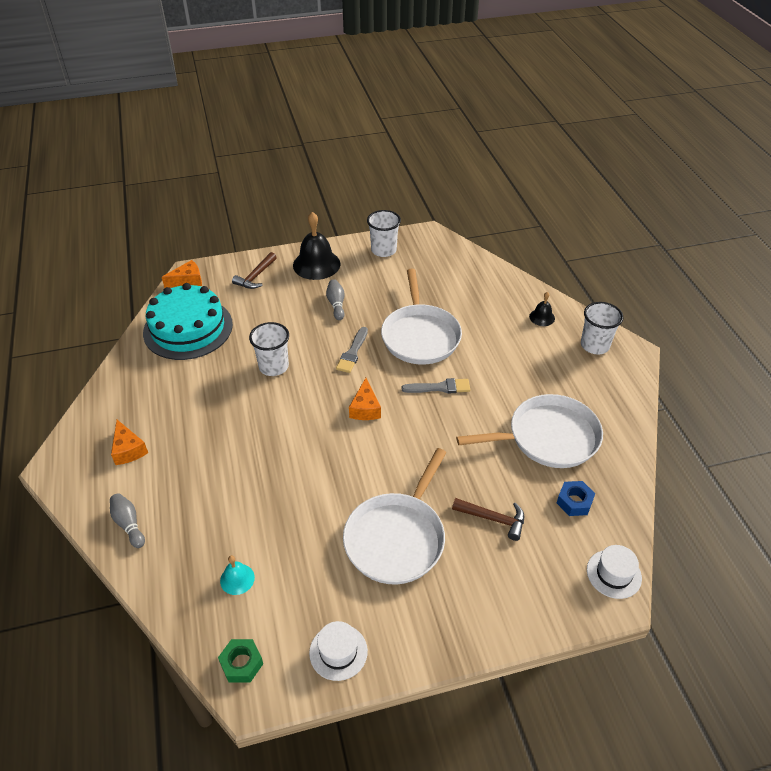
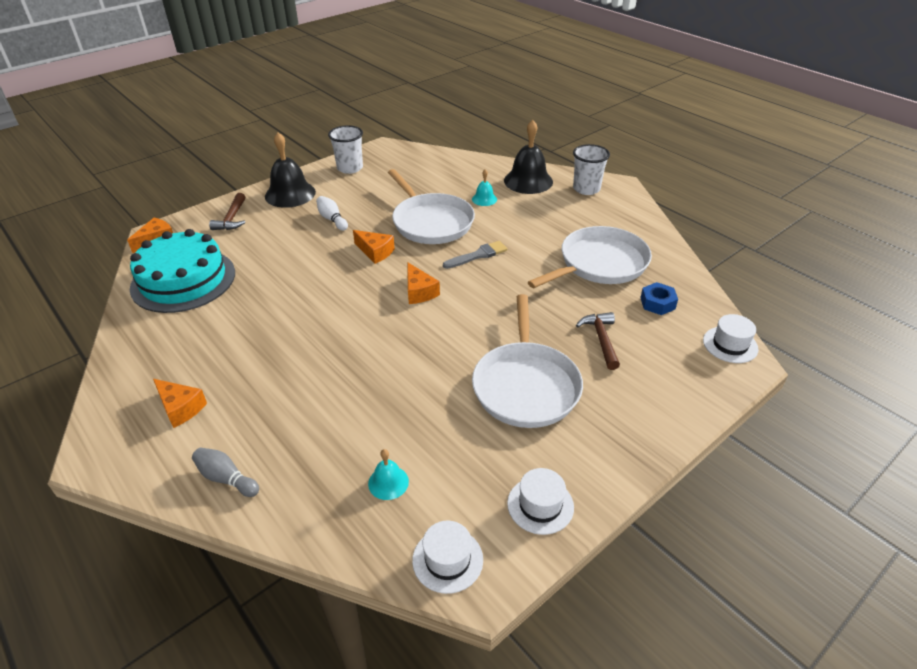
camera: 25 degrees left, 5 degrees down
(241, 663) = (447, 560): green nut -> white hat
(274, 366) = (301, 285): white cup -> none
(336, 304) = (332, 219): grey bowling pin -> white bowling pin
(352, 352) = (375, 252): grey brush -> orange cheese
(485, 325) = (484, 199): none -> turquoise bell
(493, 519) = (601, 339): brown hammer -> brown hammer turned 90 degrees counterclockwise
(542, 317) = (528, 181): black bell -> black bell, size x2.01

